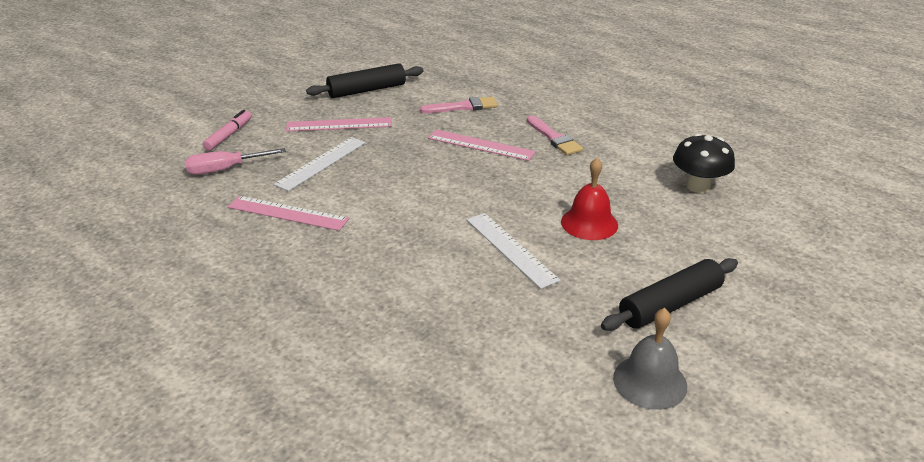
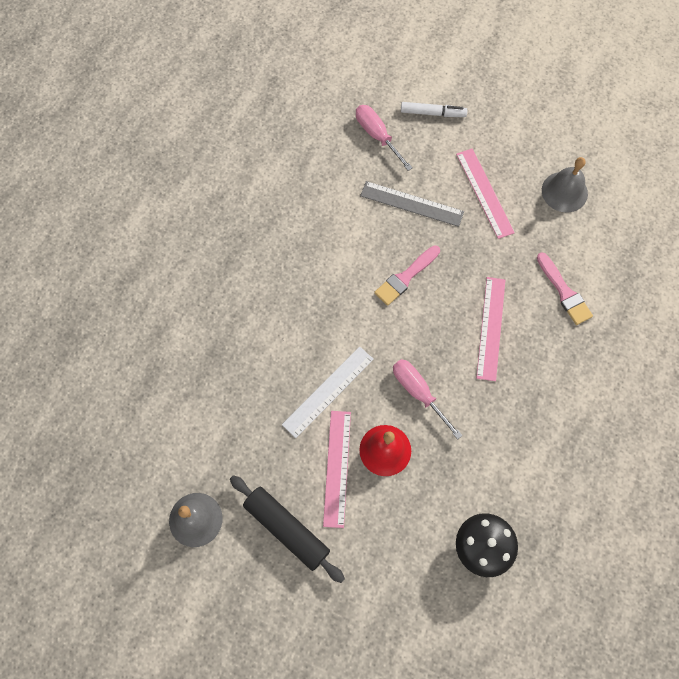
camera: 75 degrees right, 35 degrees up
(229, 135) = (433, 113): pink marker -> white marker
(288, 213) = (329, 208): pink ruler -> pink ruler (337, 468)
(321, 163) = (412, 203): white ruler -> grey ruler
(367, 90) = (564, 192): black rolling pin -> grey bell
(532, 193) = (418, 393): none -> pink screwdriver
(554, 138) = (530, 394): pink brush -> pink brush (405, 277)

